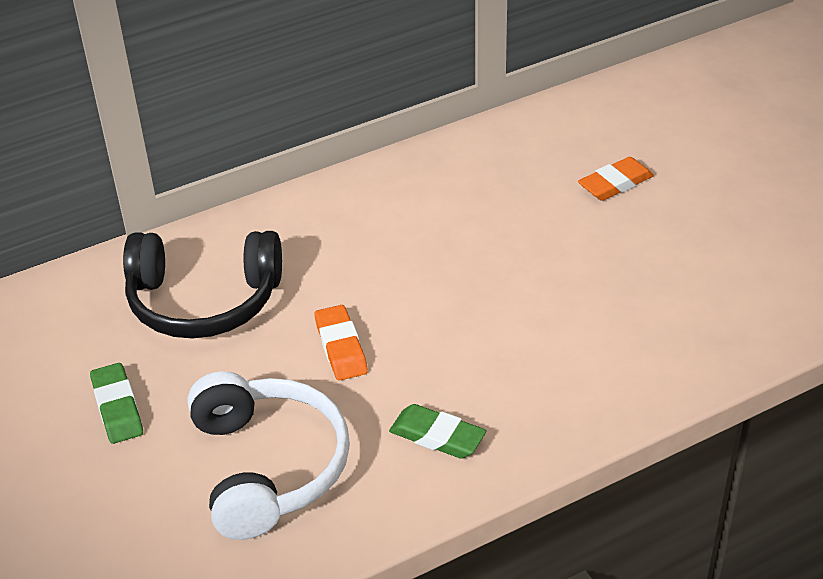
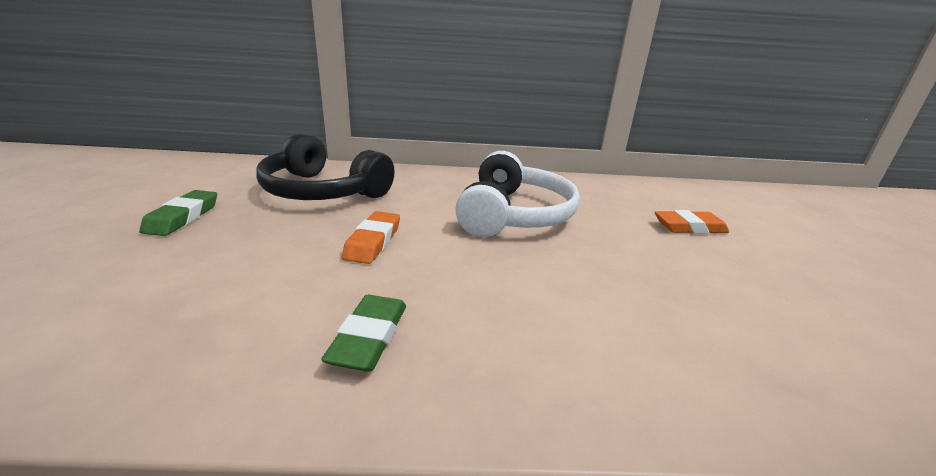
camera: 25 degrees right, 15 degrees down
(267, 467) = (199, 293): white headphones -> white headphones (513, 214)
(437, 436) = (369, 337): green eraser -> green eraser turned 45 degrees clockwise

